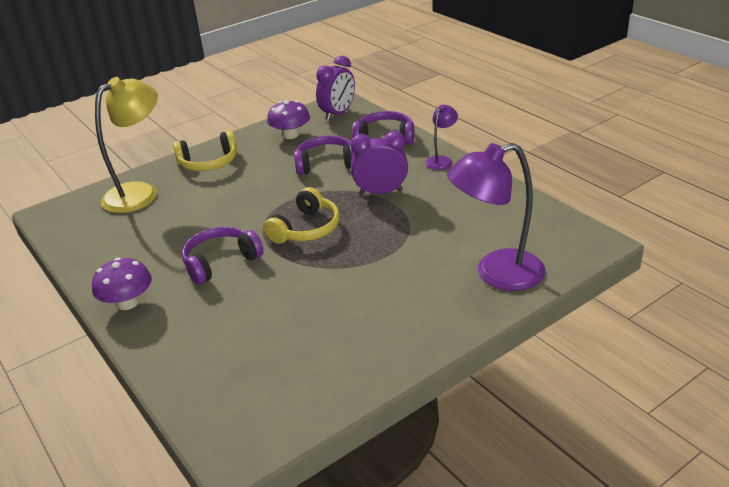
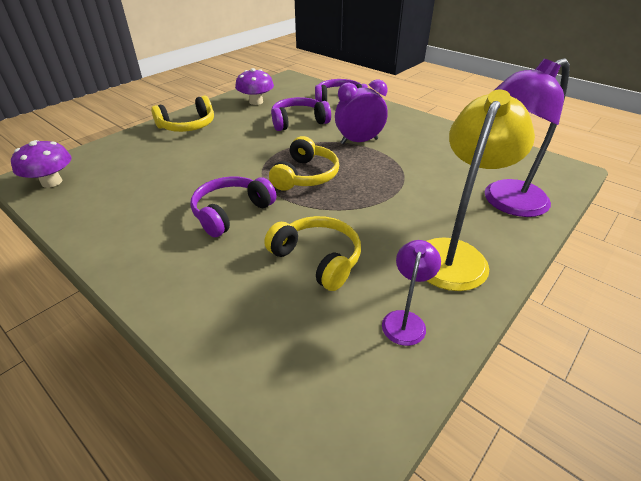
camera: 15 degrees left, 5 degrees up
(128, 303) = (138, 264): purple mushroom -> purple mushroom (51, 182)
(140, 193) = (125, 154): yellow lamp -> yellow lamp (454, 254)
(281, 312) = (318, 259): none -> yellow headphones
(338, 114) = (290, 85): purple clock -> none
(441, 160) = (397, 115): purple lamp -> purple lamp (405, 320)

